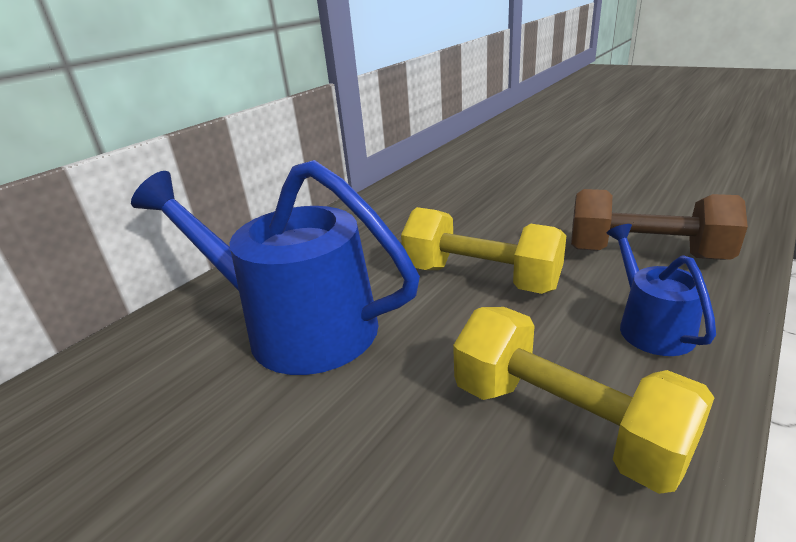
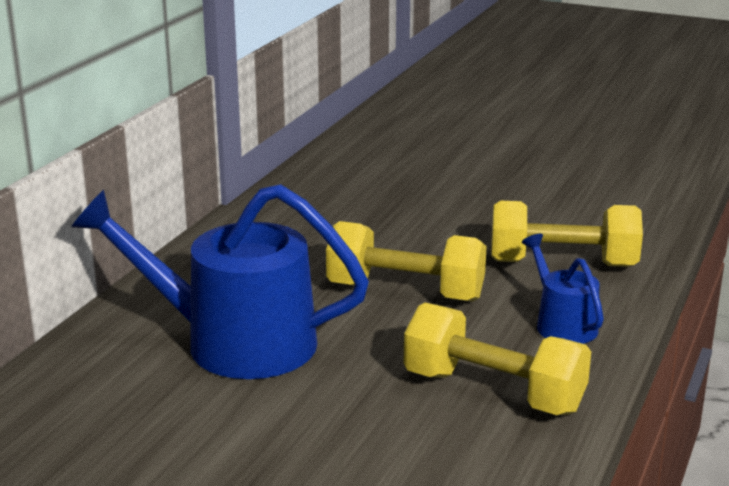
camera: 15 degrees left, 5 degrees down
(645, 254) = (562, 264): brown dumbbell -> yellow dumbbell

